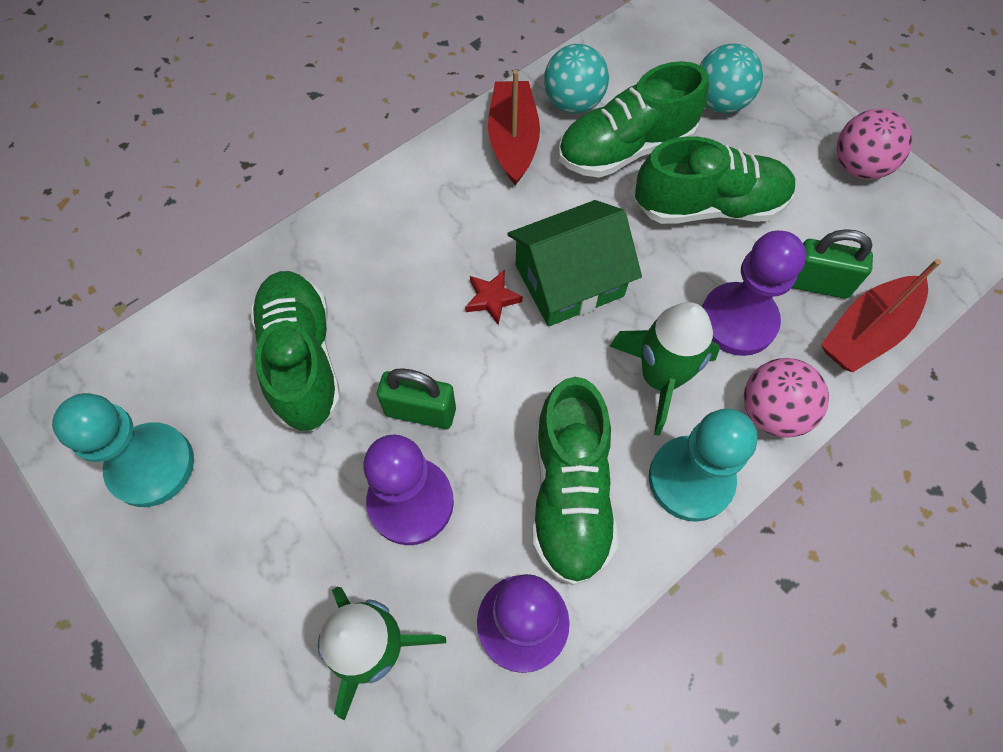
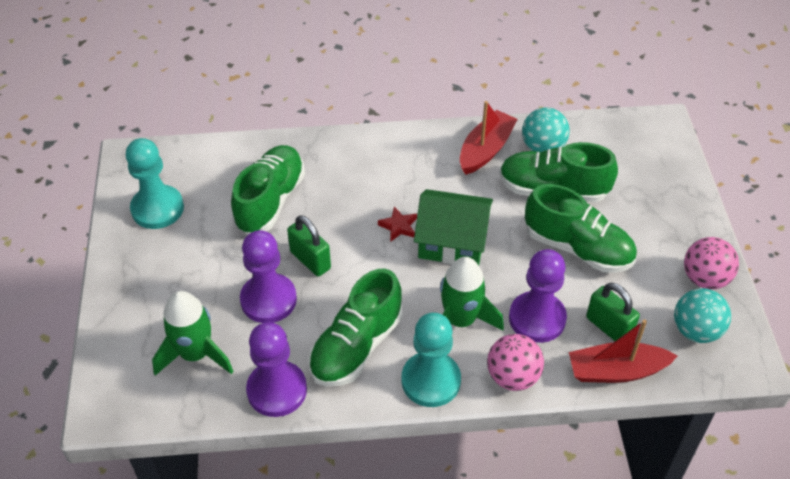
camera: 35 degrees right, 15 degrees down
(720, 102) = (642, 194): turquoise ball -> turquoise ball (696, 330)

